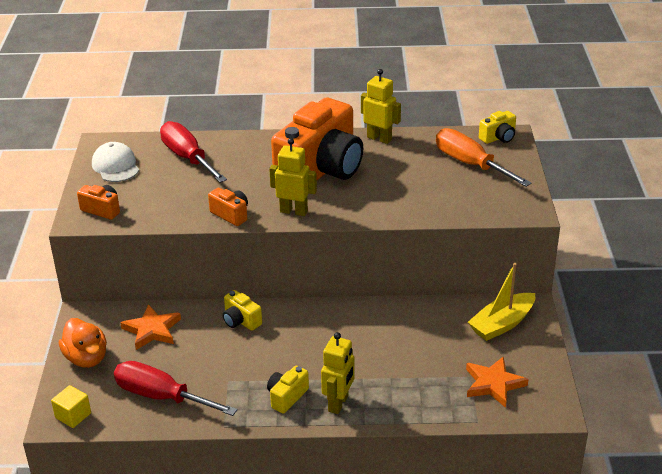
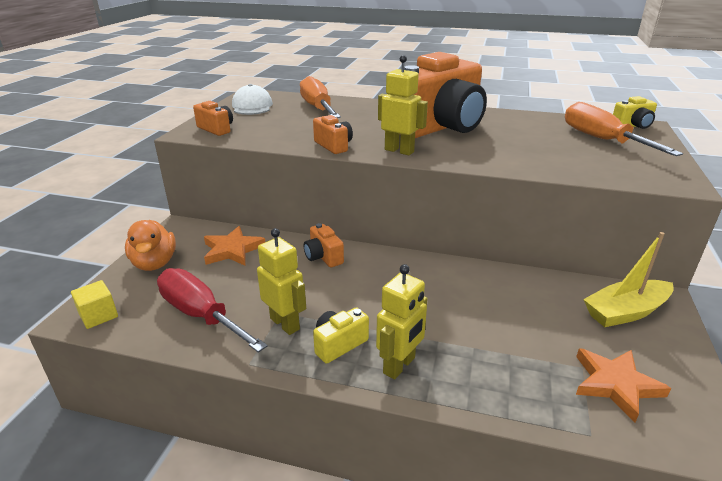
camera: 15 degrees right, 5 degrees down
(188, 158) = (318, 108): red screwdriver -> orange screwdriver
(241, 321) = (323, 257): yellow camera -> orange camera
(379, 138) = (504, 114): yellow robot -> yellow robot (285, 323)

